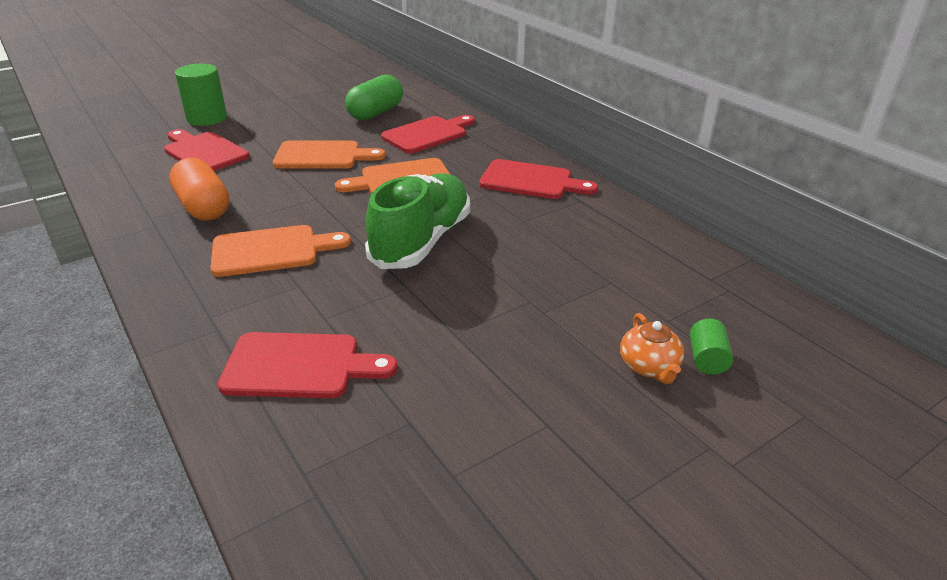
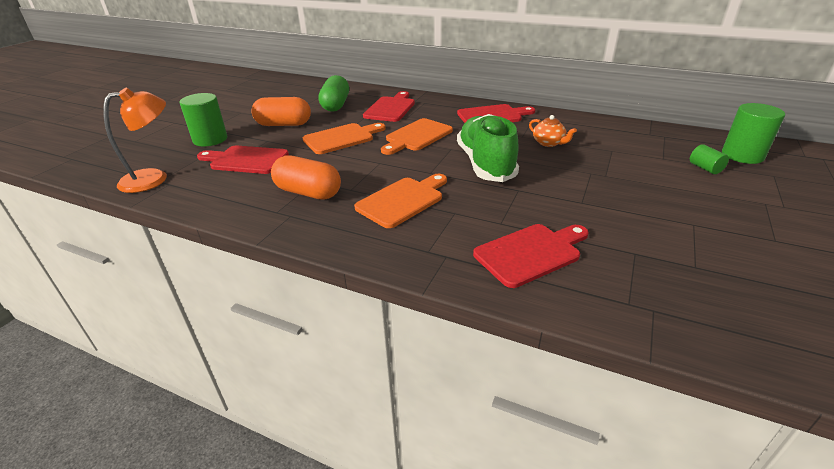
camera: 30 degrees left, 0 degrees up
(110, 145) = (154, 178): none -> orange lamp
(292, 121) = (284, 124): none -> orange capsule
(649, 367) = (689, 181): orange teapot -> orange teapot (549, 143)
(807, 365) = (742, 155): none -> green cylinder

